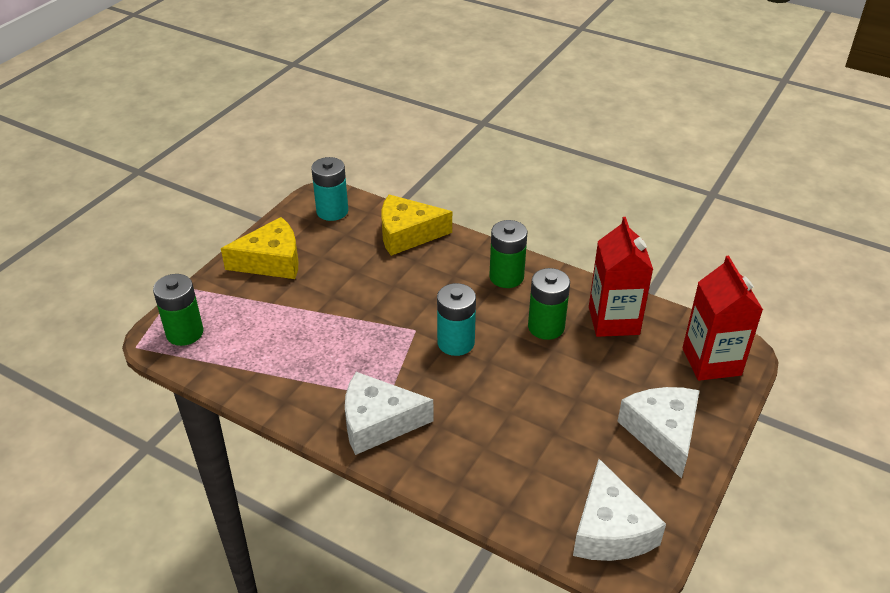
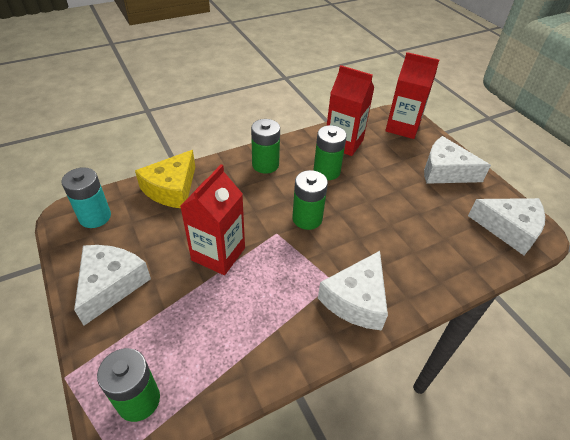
camera: 60 degrees left, 5 degrees up
(271, 261) = (111, 285): yellow cheese -> white cheese
(355, 304) = (218, 254): none -> red carton
(456, 343) = (307, 218): turquoise battery -> green battery

